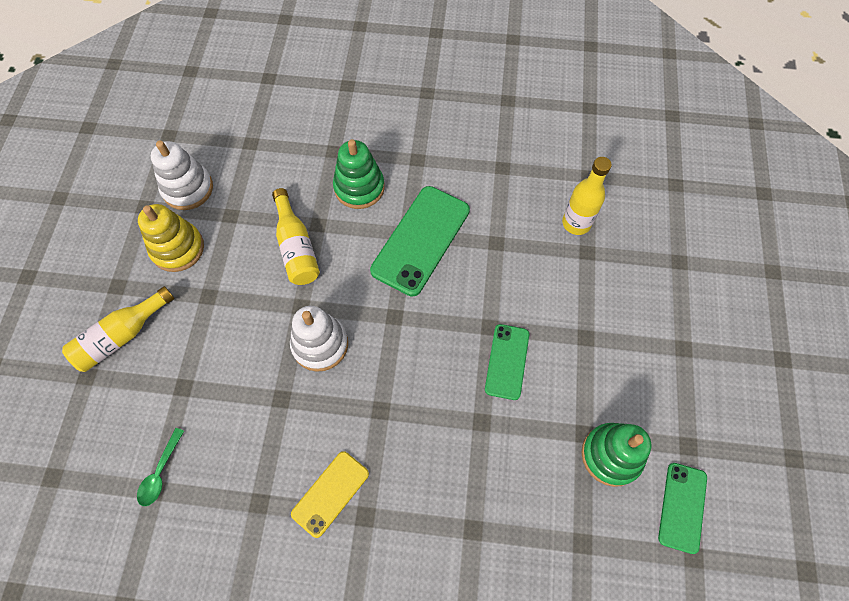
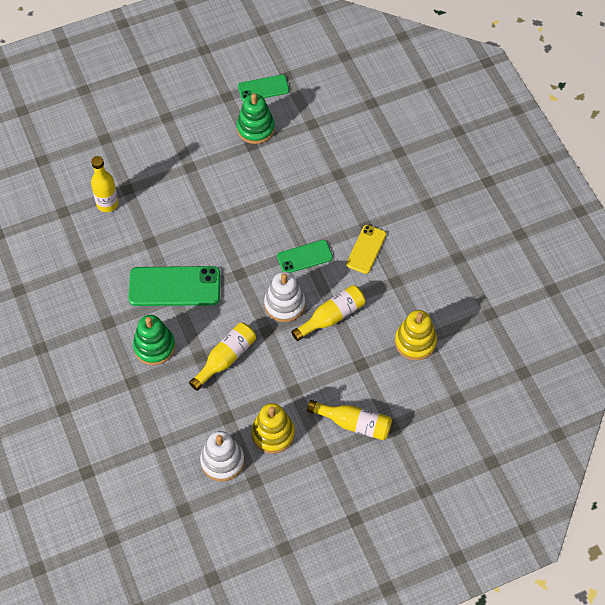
camera: 120 degrees left, 5 degrees down
(160, 473) = (415, 342): green spoon -> yellow stacking toy
(266, 389) = (331, 317): none -> yellow bottle
(330, 493) = (366, 249): yellow phone -> yellow phone turned 75 degrees counterclockwise
(507, 361) = (231, 200): green phone -> green phone (304, 257)

